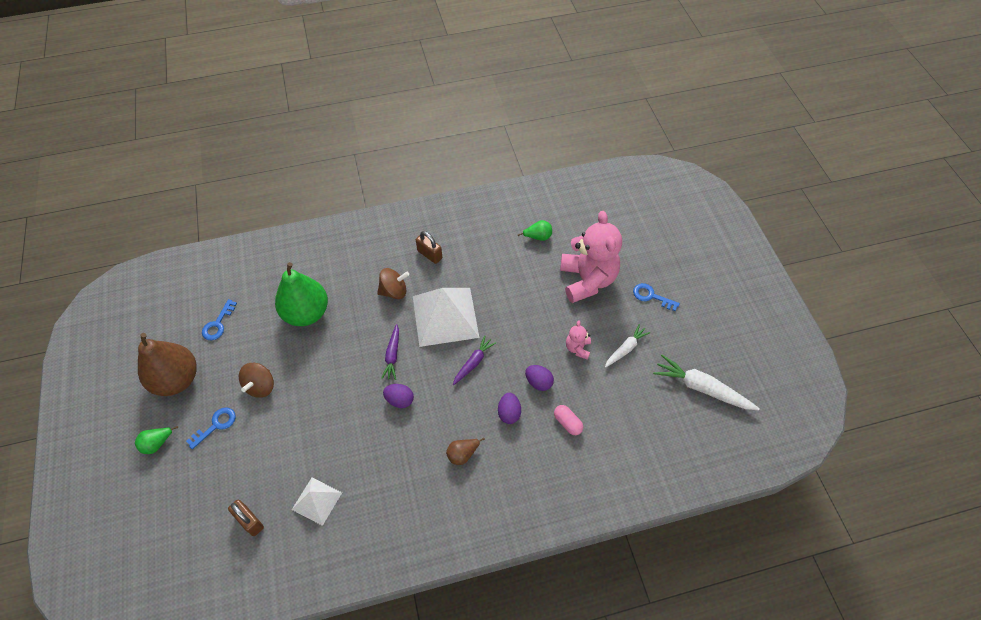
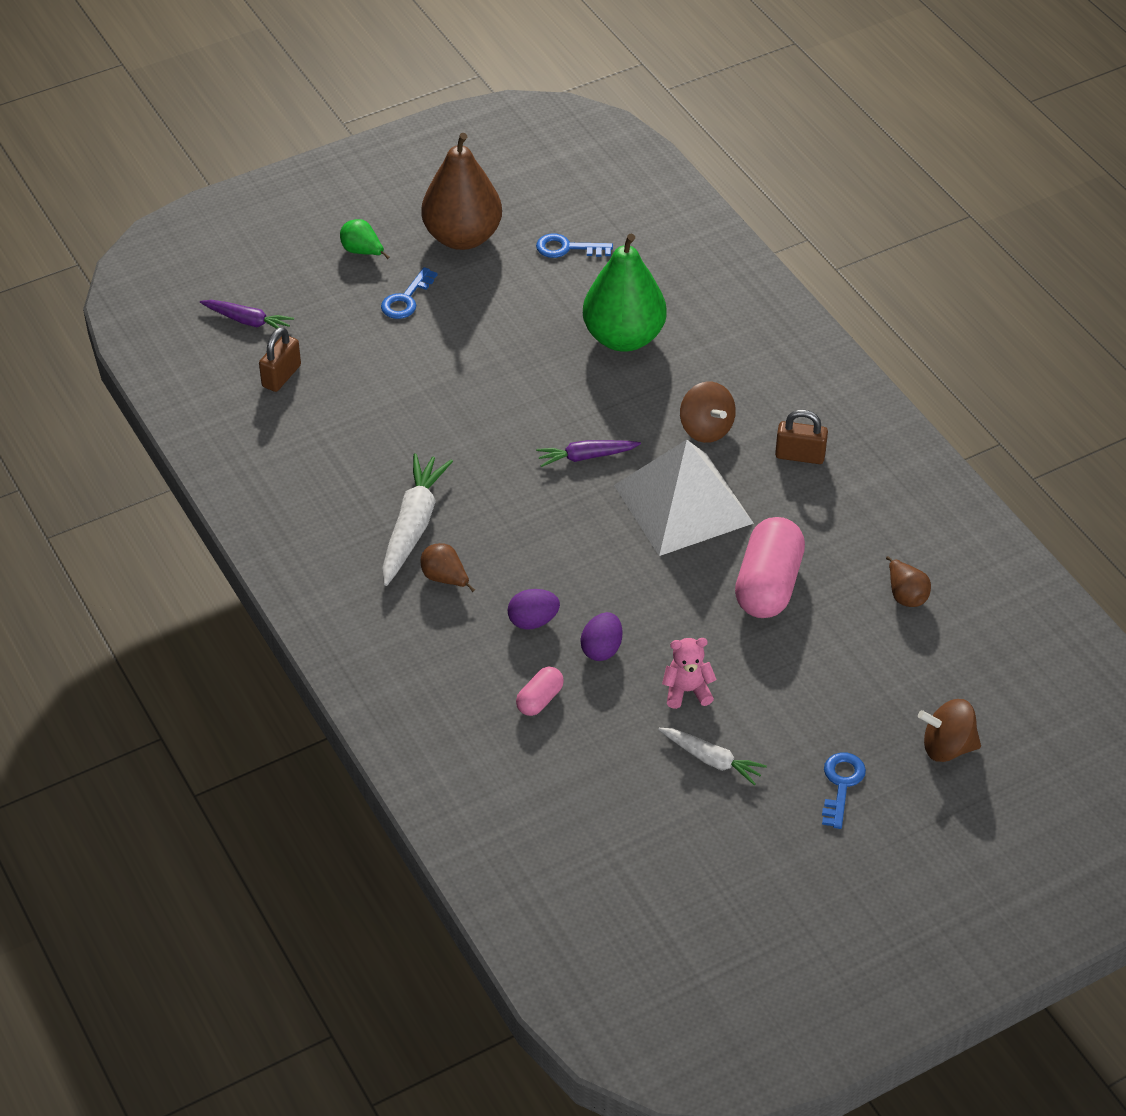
camera: 75 degrees right, 10 degrees down
(216, 425) = (406, 299): blue key -> blue key turned 90 degrees clockwise
(260, 386) = (482, 325): brown spinning top -> brown spinning top (947, 747)
(317, 501) = (327, 435): white pyramid -> none
(400, 400) = (511, 484): purple egg -> none
(429, 254) = (800, 456): brown padlock -> brown padlock turned 75 degrees clockwise
(473, 362) = (609, 558): purple carrot -> purple carrot (248, 321)
(515, 292) = (768, 585): none -> pink capsule
(538, 237) = (905, 595): green pear -> brown pear
(587, 280) = (838, 683): pink teddy bear -> none
(701, 388) = (670, 881): white carrot -> white carrot (413, 526)

